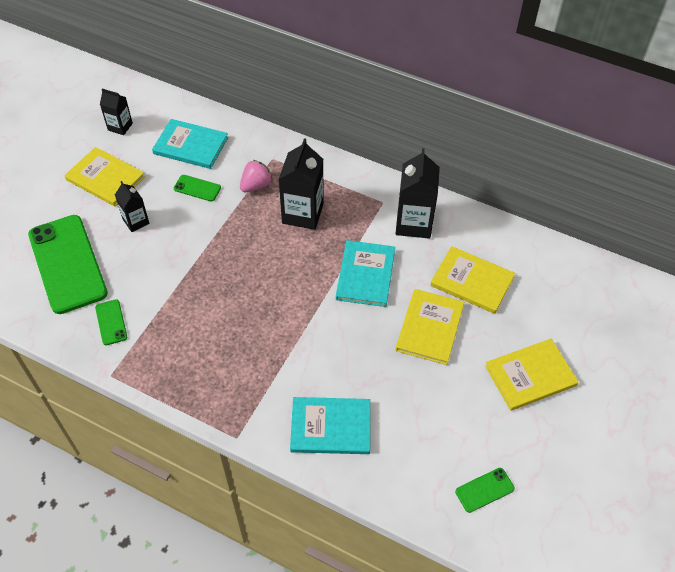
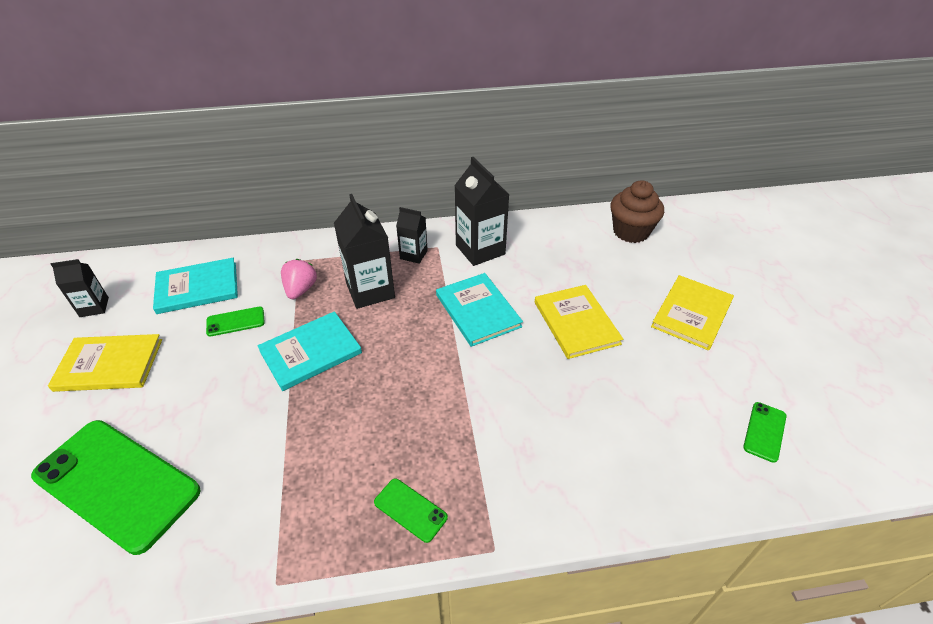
camera: 35 degrees left, 10 degrees down
(111, 322) = (229, 517): green phone -> green phone (410, 509)
(136, 221) = (182, 389): black carton -> black carton (413, 255)
(330, 427) = (579, 468): turquoise book -> turquoise book (310, 352)
(472, 281) = (572, 268): yellow book -> none
(558, 276) = (631, 232): none -> brown cupcake

